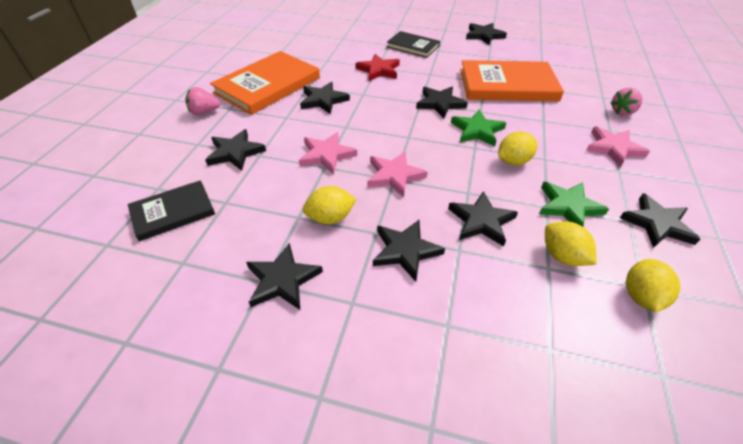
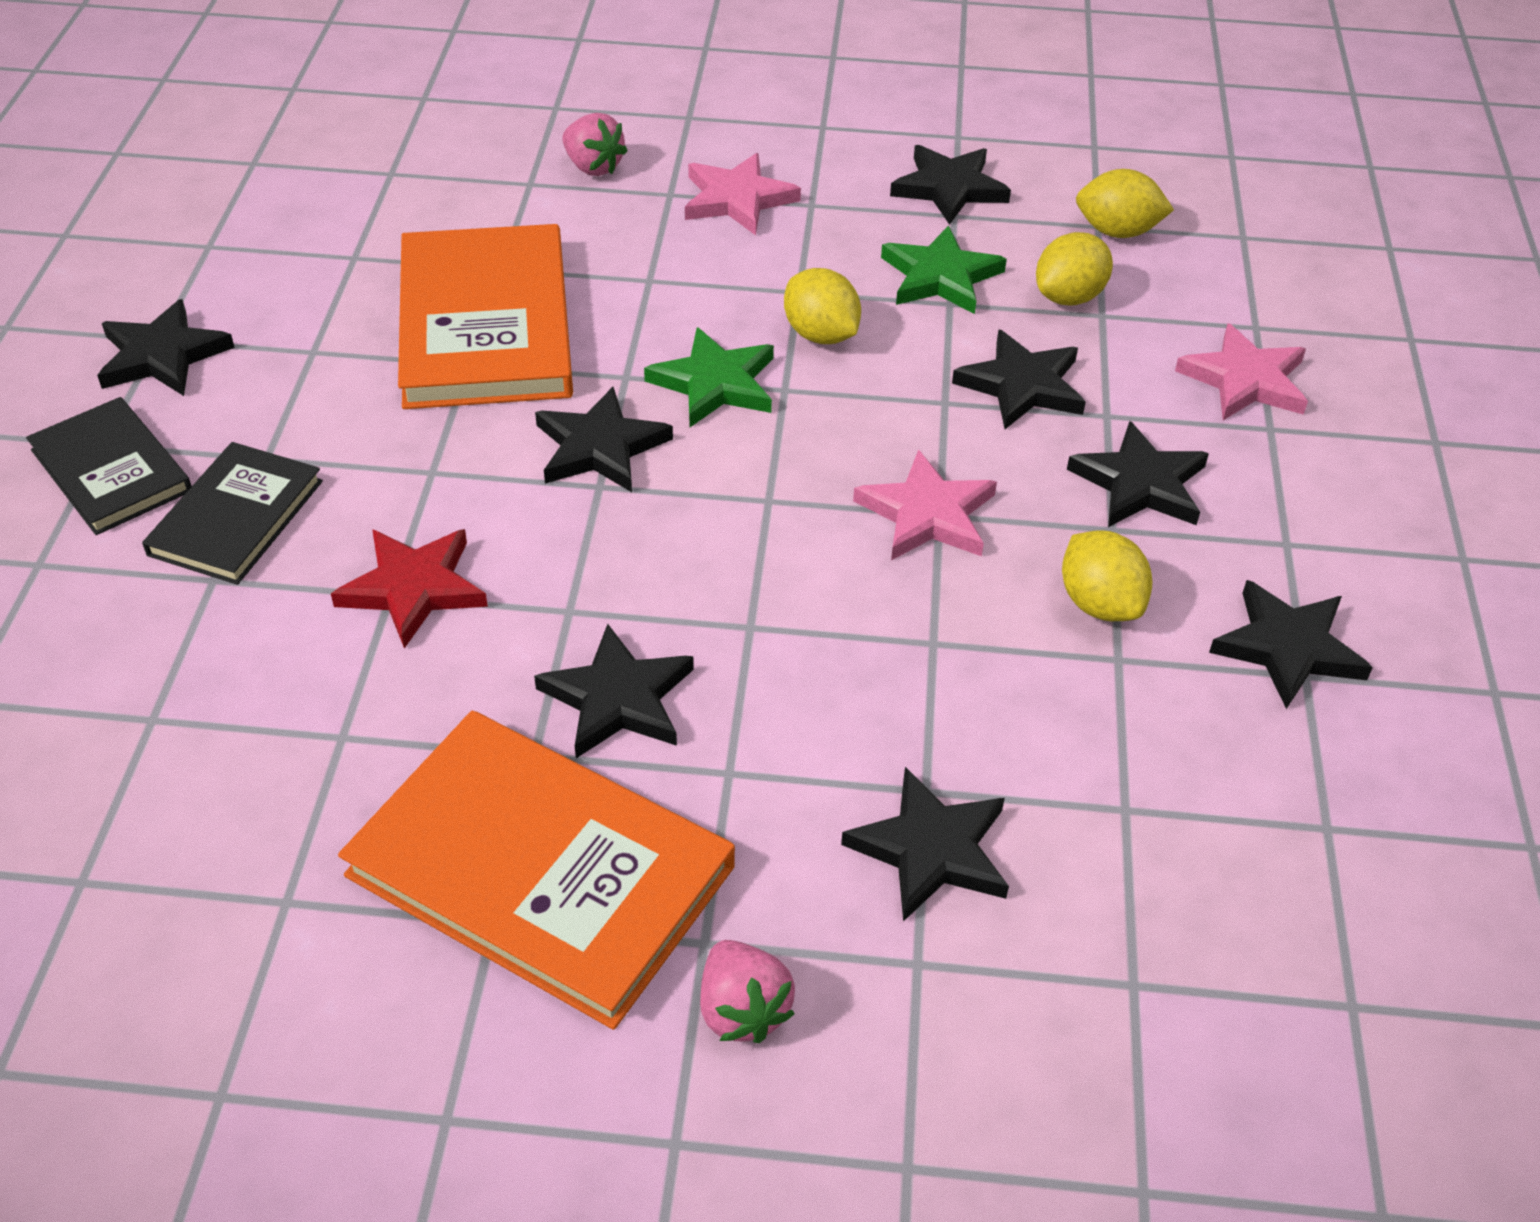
camera: 100 degrees left, 0 degrees up
(173, 212) = (1199, 907): black book -> black book (111, 470)
(326, 155) = (885, 646): pink star -> pink star (1245, 380)

